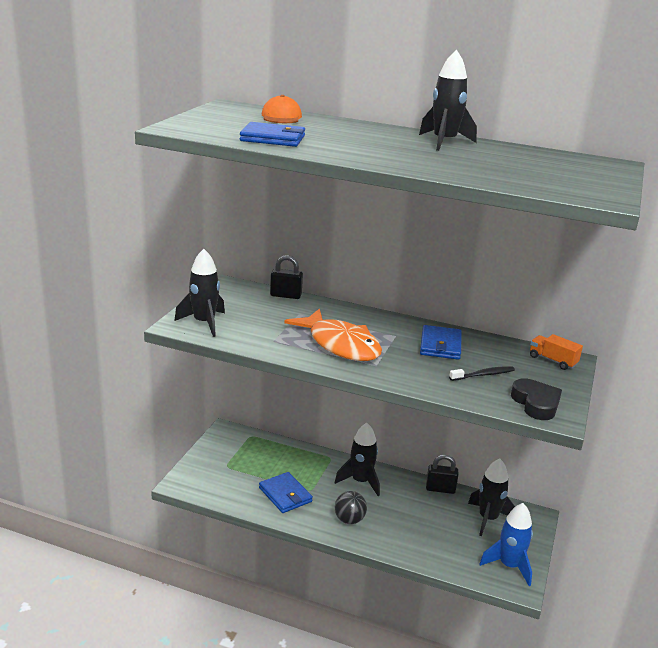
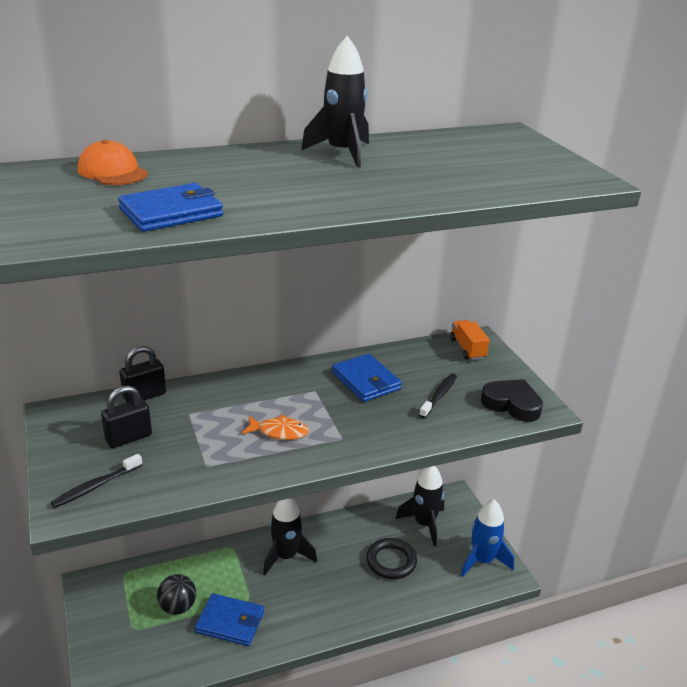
camera: 40 degrees left, 5 degrees up
(204, 323) = (95, 486): black rocket -> black toothbrush
(340, 345) = (279, 432): orange fish -> orange fish, size x0.46
(349, 520) = (317, 607): black ball -> black ball (178, 607)
(433, 525) = (391, 561): none -> black ring
(440, 489) = (360, 518): black padlock -> black padlock (129, 438)
(552, 360) = (467, 349): orange truck -> orange truck turned 75 degrees clockwise

